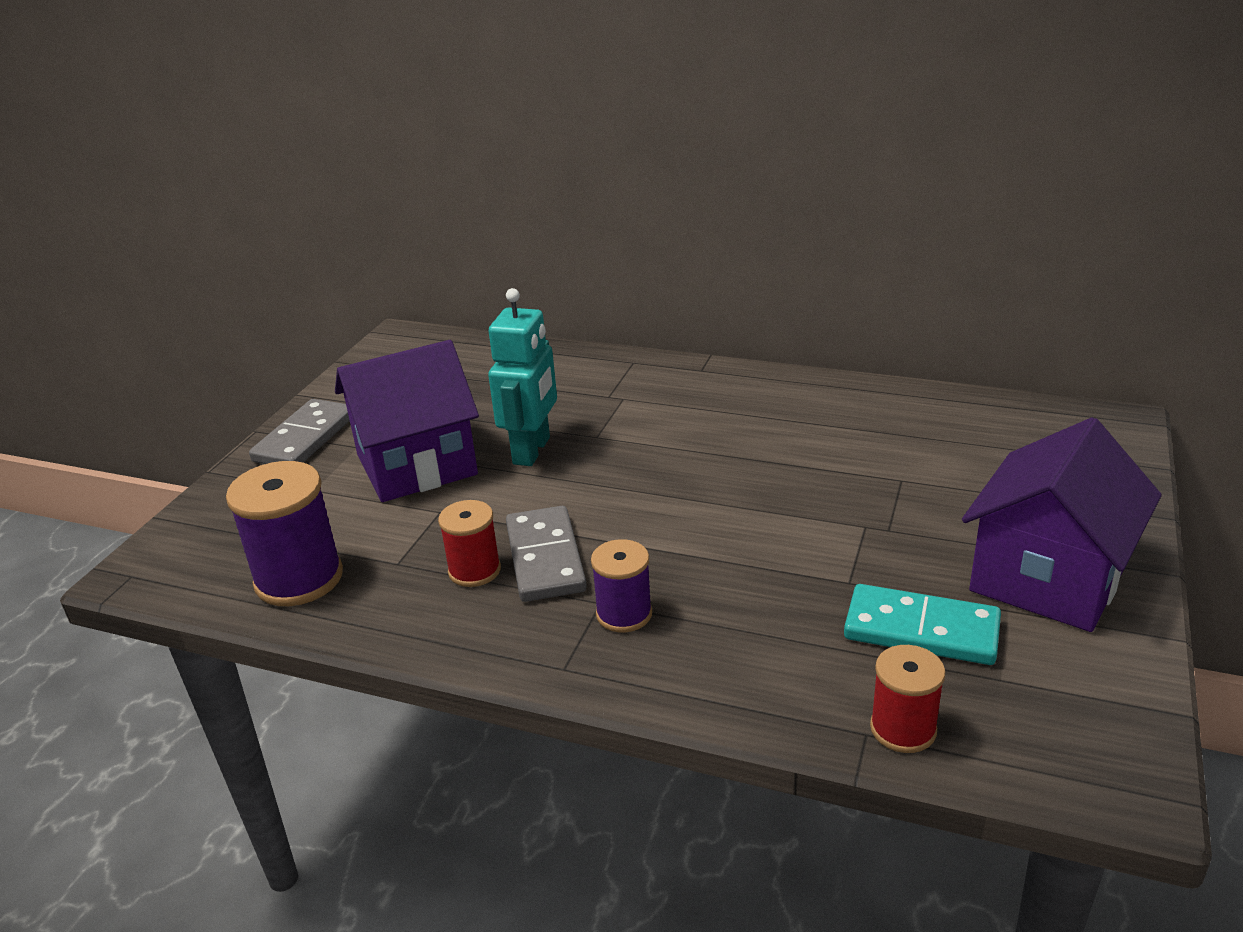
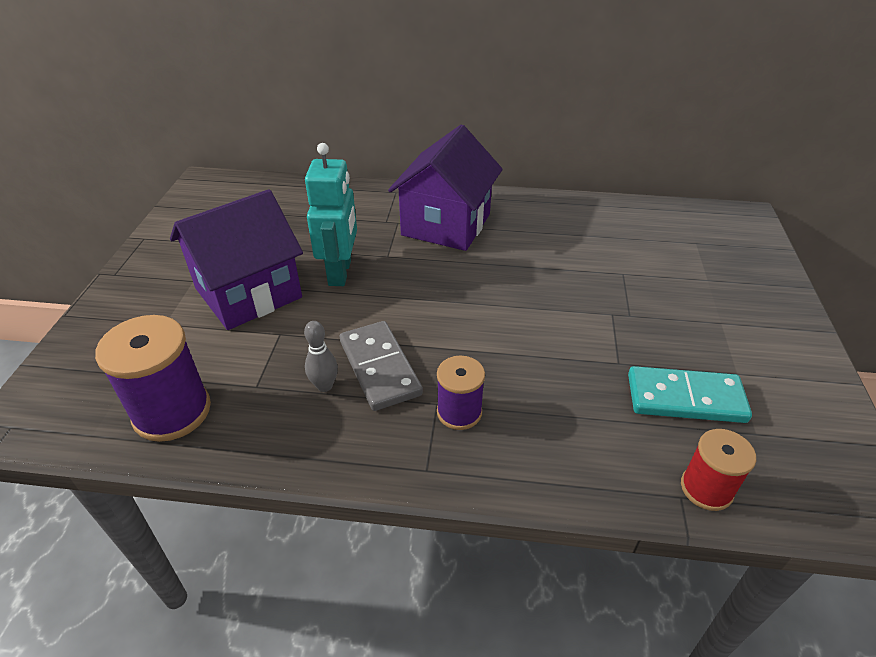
camera: 15 degrees left, 10 degrees up
(305, 438) = (145, 277): grey domino -> none
(474, 570) = (324, 386): red spool -> grey bowling pin
(1048, 578) = (753, 344): purple house -> purple house (446, 225)

